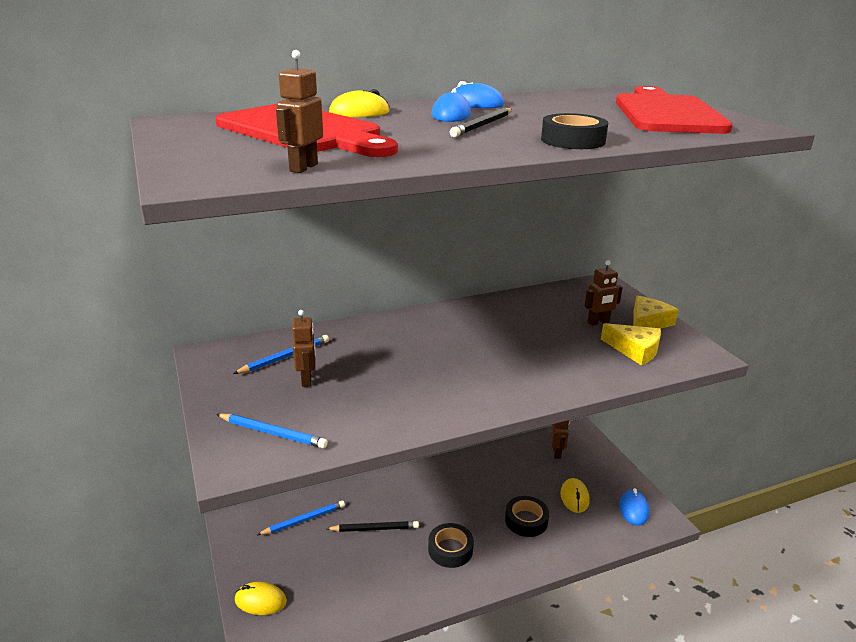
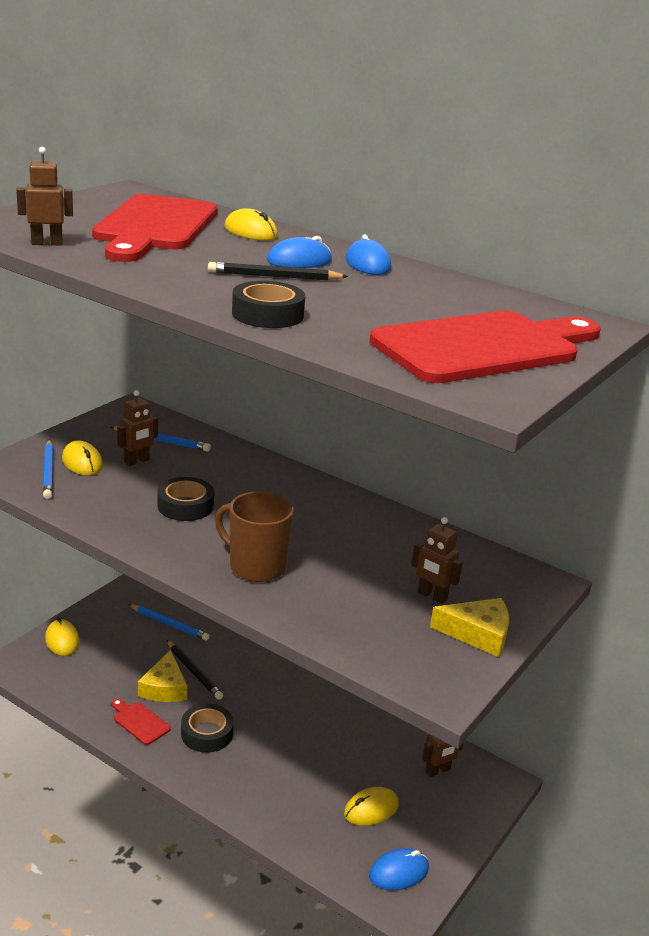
camera: 55 degrees right, 0 degrees up
(276, 409) = (82, 462): none -> yellow mouse
(409, 586) = (139, 722): none -> red cutting board
(519, 374) = (256, 566): none -> brown mug
(526, 520) = (296, 778): black tape -> black tape (185, 506)
(635, 350) = (393, 634): yellow cheese -> yellow cheese (164, 687)

